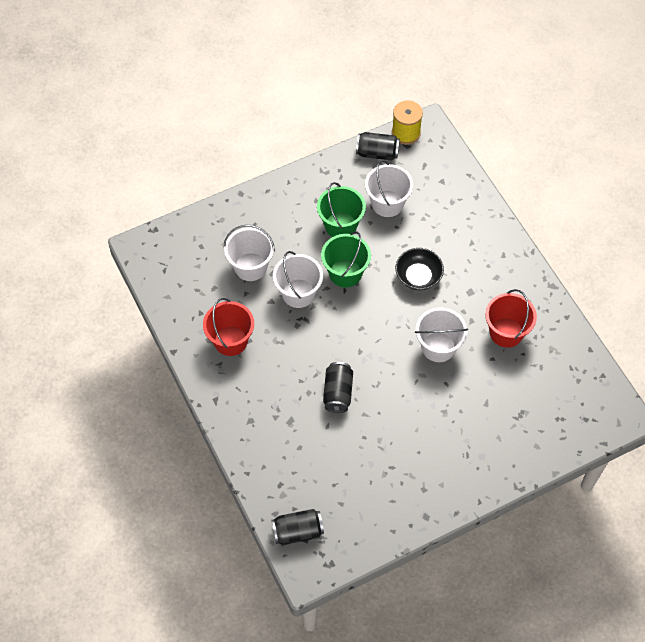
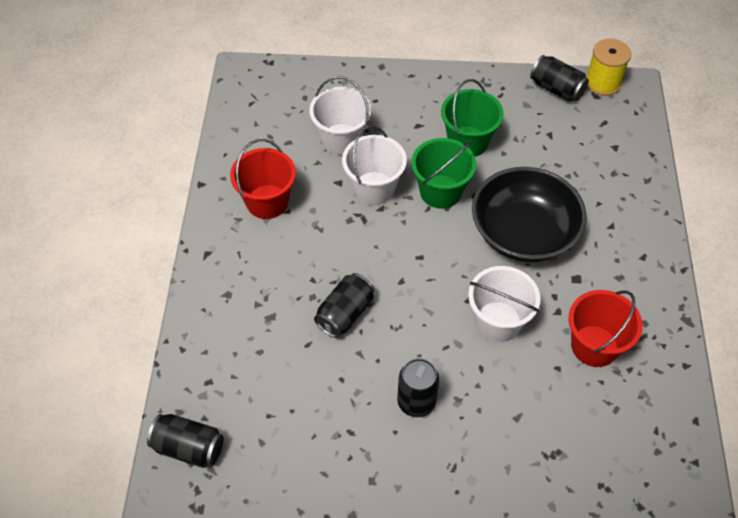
camera: 30 degrees right, 5 degrees down
(387, 203) = (536, 143): white bucket -> none
(418, 276) = (523, 233): black bowl -> black bowl, size x1.74
(420, 426) = (416, 402): none -> black can

